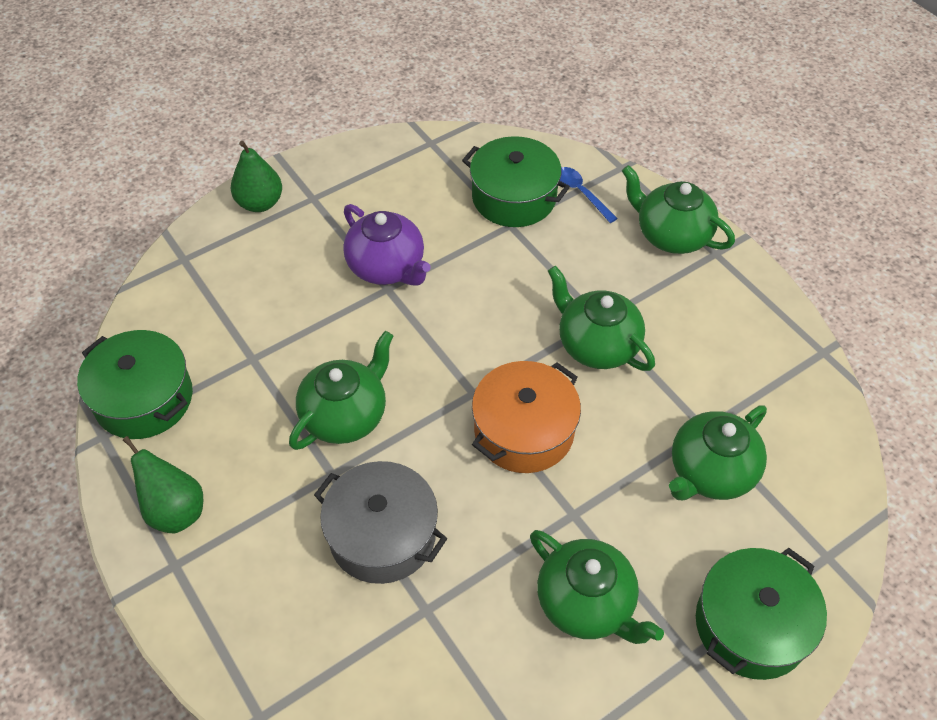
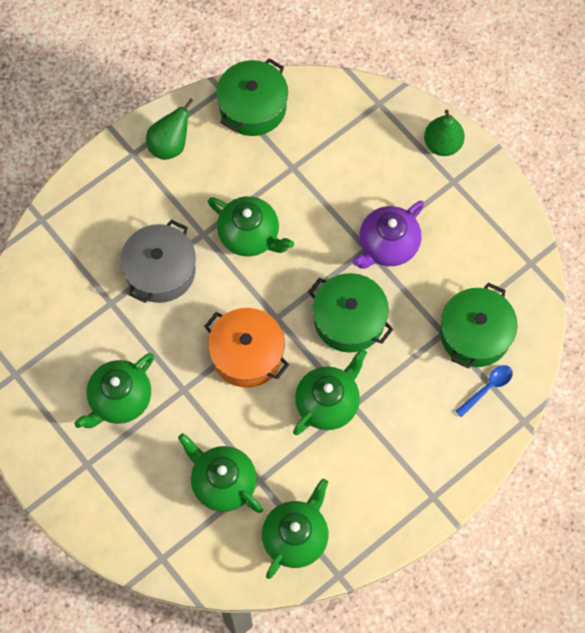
camera: 85 degrees right, 15 degrees up
(671, 235) = (449, 461): green teapot -> green teapot (296, 537)
(751, 625) = (110, 503): green pot -> green pot (349, 320)

